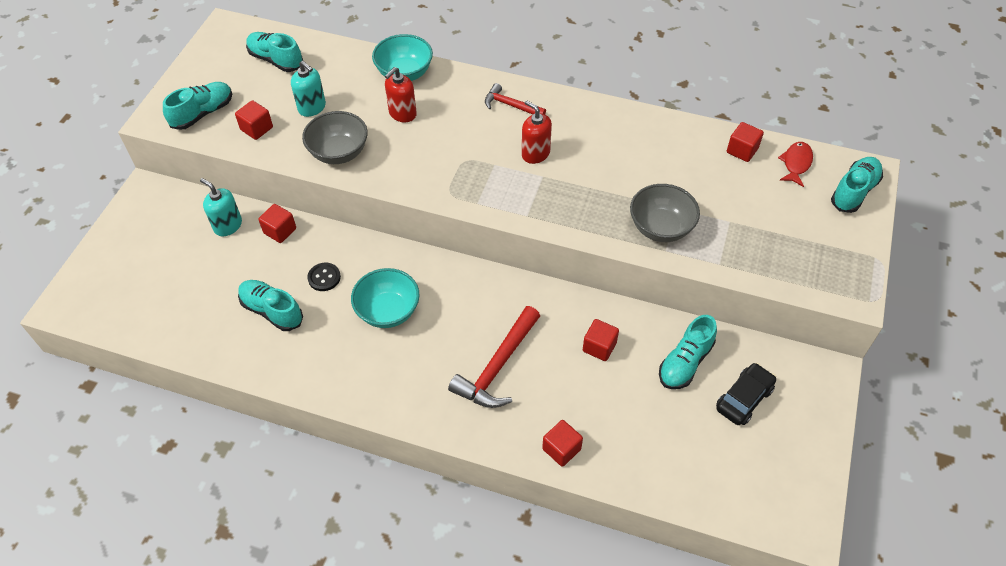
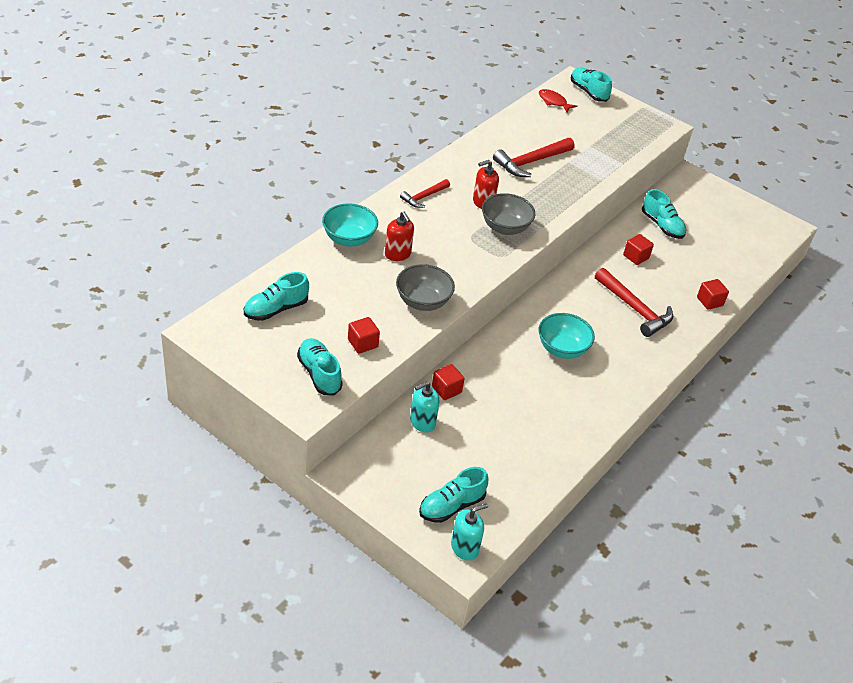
camera: 75 degrees left, 10 degrees down
(272, 311) = (532, 416): turquoise shoe -> turquoise shoe (451, 506)
(312, 107) = (357, 303): turquoise soap dispenser -> turquoise soap dispenser (464, 547)
(324, 277) = (511, 376): black button -> none
(646, 174) = (531, 162): none -> red hammer
(660, 228) = (582, 174): grey bowl -> grey bowl (505, 228)
(742, 150) = (530, 117): red cube -> none
(744, 399) = (697, 213): black car -> none

